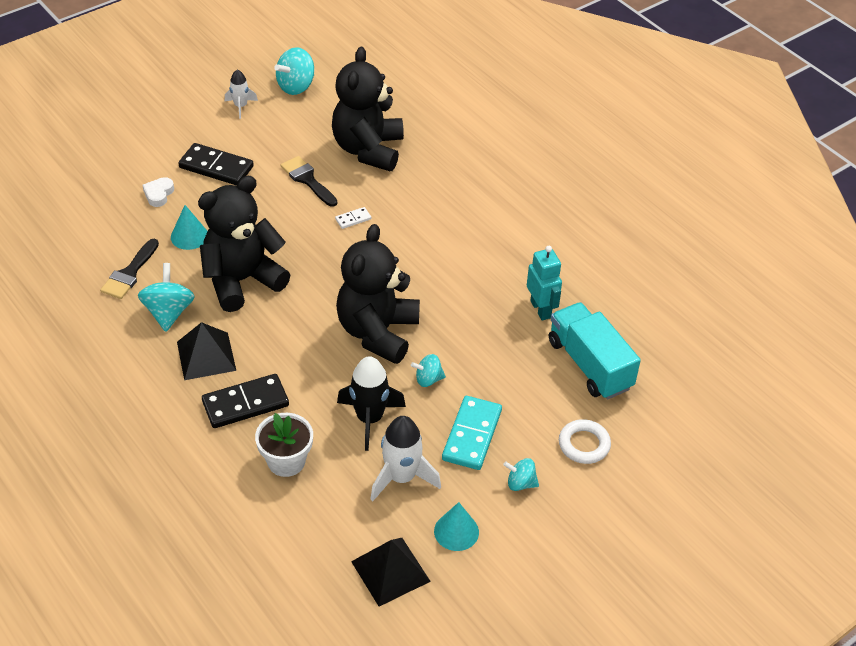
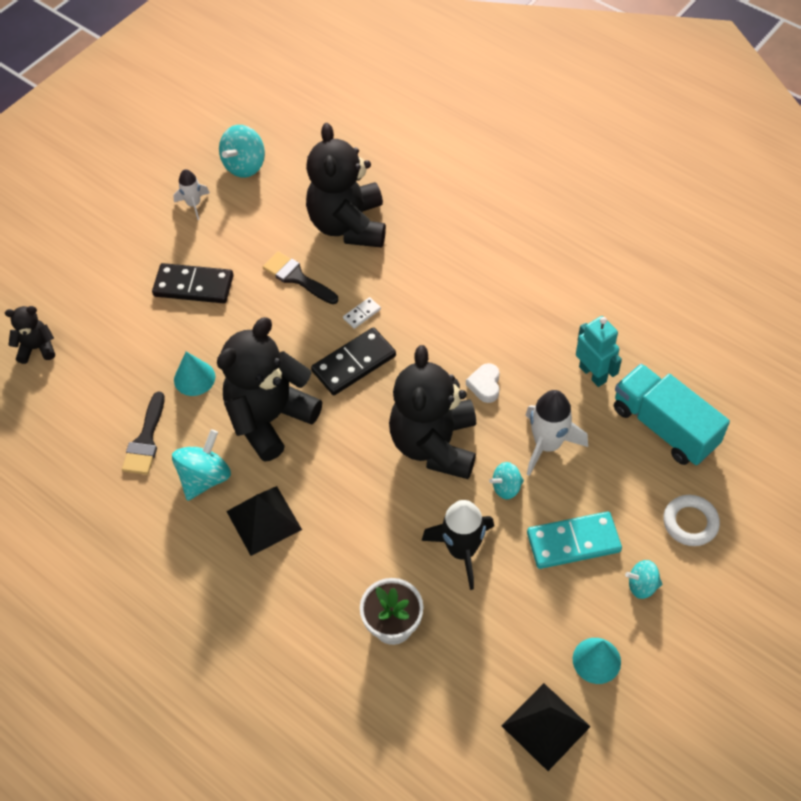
camera: 10 degrees left, 10 degrees up
(66, 185) = (37, 348): none -> black teddy bear
(159, 194) = (143, 334): white heart -> white heart (485, 385)
(168, 312) = (205, 477): turquoise spinning top -> turquoise spinning top turned 45 degrees clockwise
(245, 403) = (326, 567): black domino -> black domino (354, 363)
(401, 477) = (519, 612): white rocket -> white rocket (547, 444)
(471, 435) = (573, 542): turquoise domino -> turquoise domino turned 75 degrees clockwise

